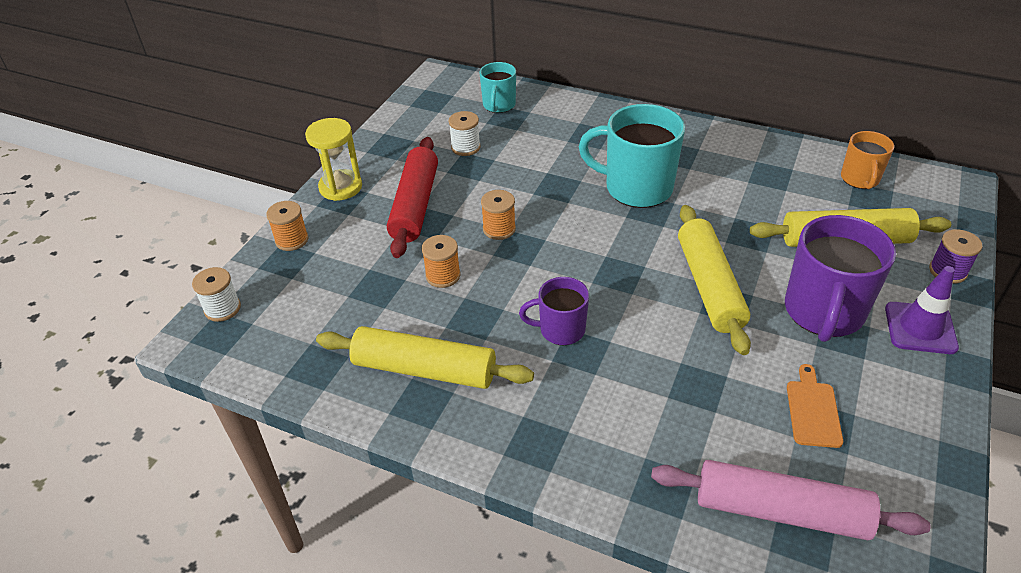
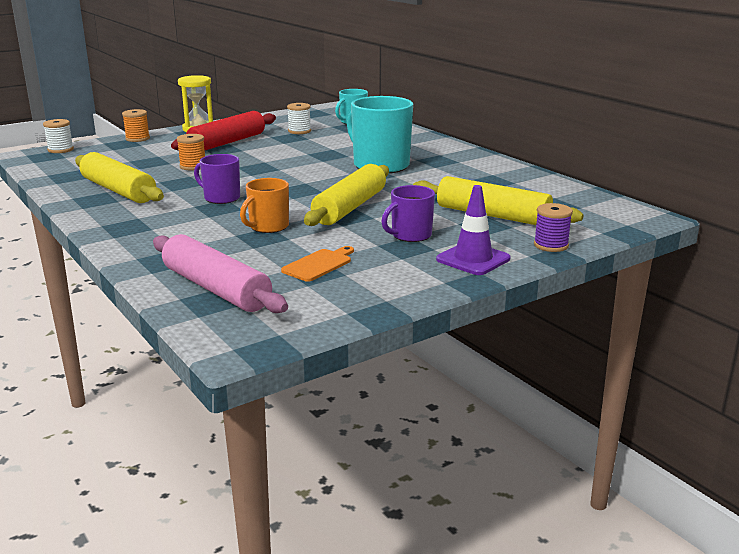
camera: 30 degrees right, 20 degrees down
(499, 229) = (259, 160): orange spool -> none
(823, 312) = (410, 235): purple mug -> purple mug, size x0.57
(860, 179) = (562, 197): orange mug -> orange mug (268, 227)

